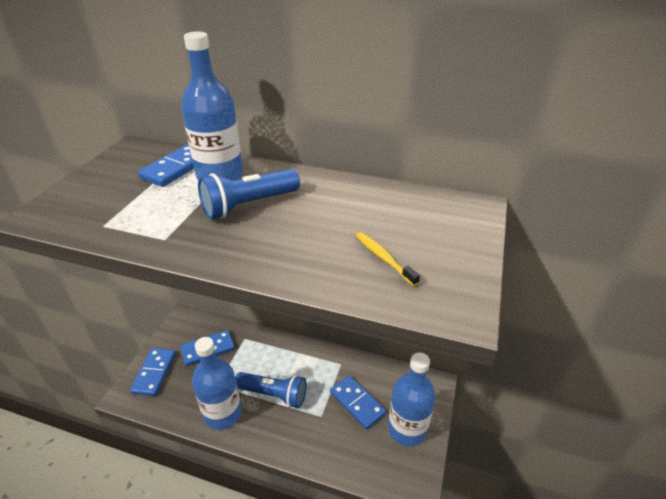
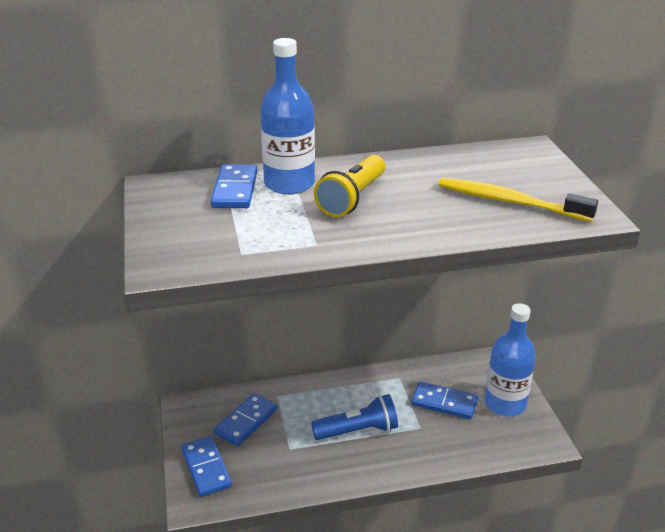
camera: 30 degrees left, 5 degrees down
(222, 413) = (321, 468): blue bottle -> none
(248, 205) = (352, 198): blue flashlight -> yellow flashlight
(384, 258) = (510, 202): yellow toothbrush -> yellow toothbrush, size x1.93

